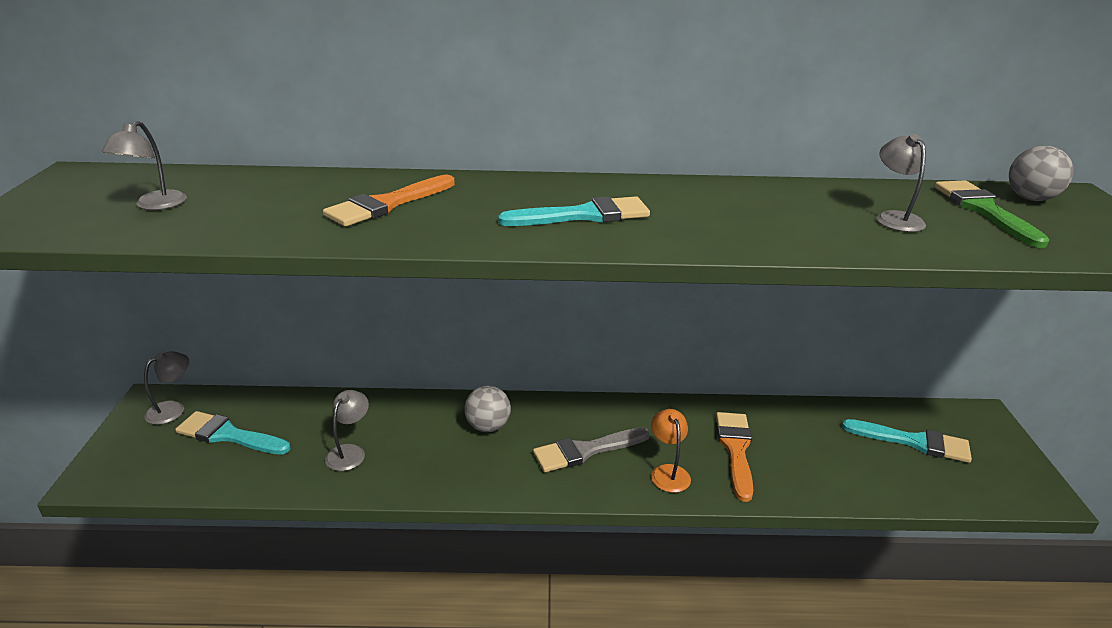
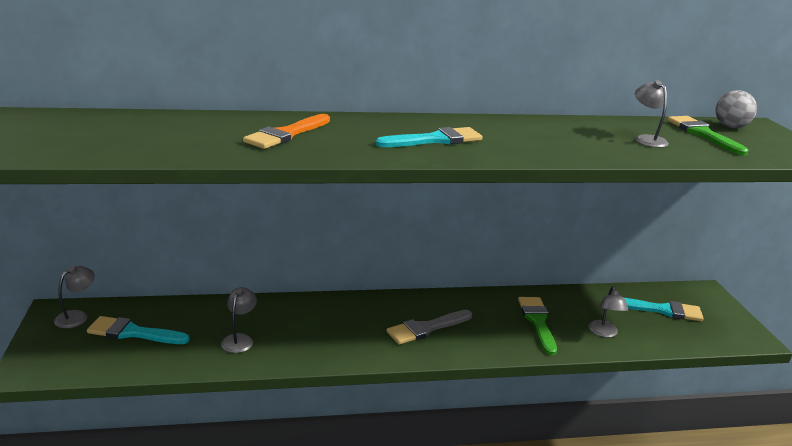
camera: 10 degrees left, 5 degrees down
(155, 205) = (104, 136): grey lamp -> grey lamp (604, 333)
(488, 426) = (345, 316): grey ball -> none
(668, 472) = (491, 339): orange lamp -> none
(735, 449) = (537, 322): orange brush -> green brush

